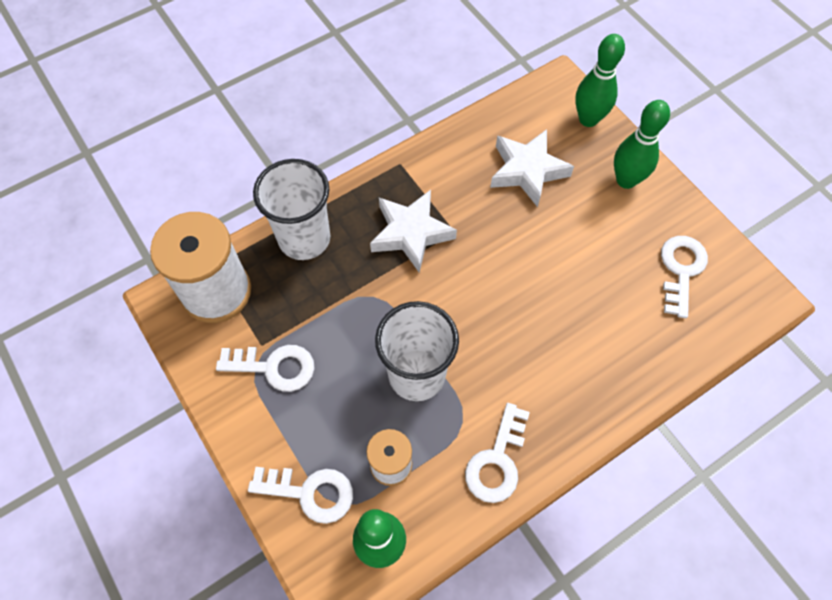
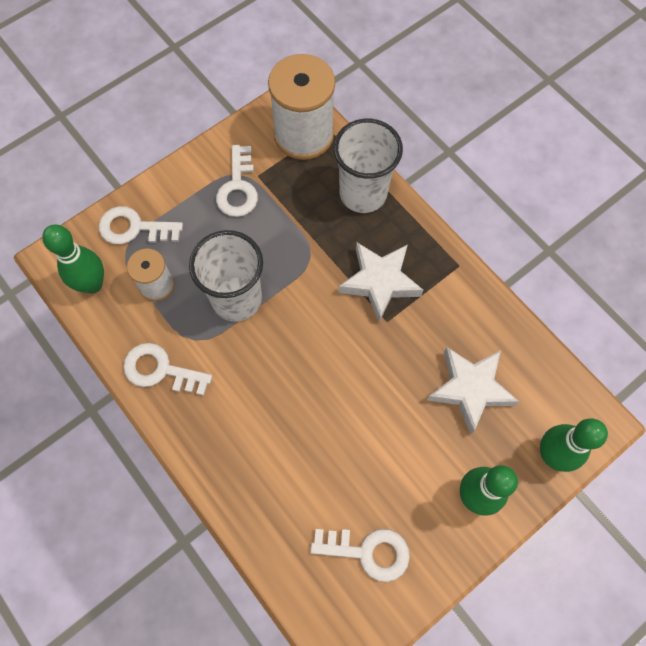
camera: 85 degrees right, 5 degrees up
(310, 492) = (134, 228): white key -> white key turned 90 degrees clockwise

